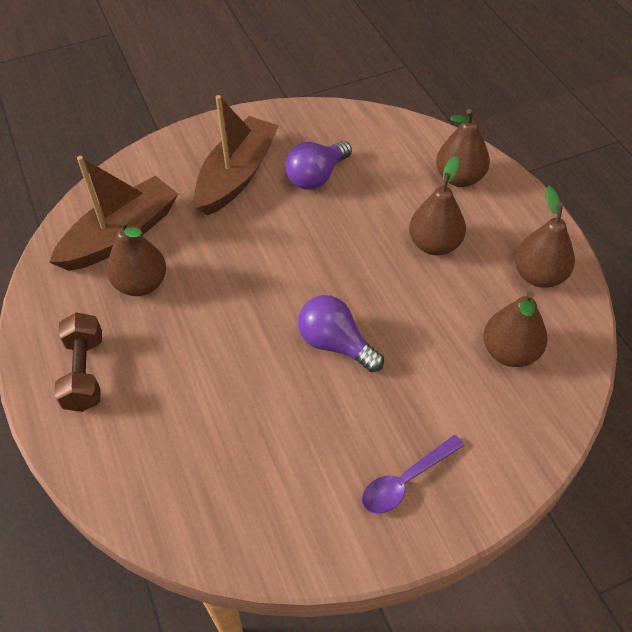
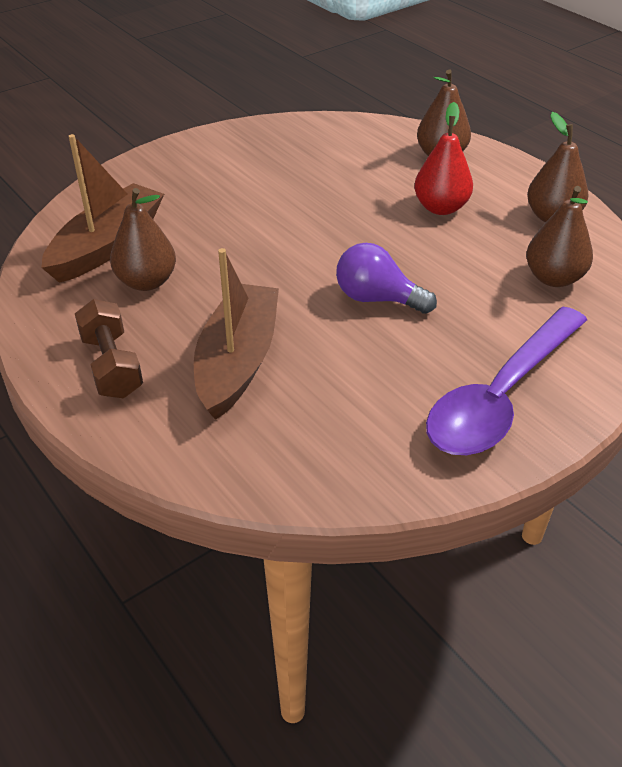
camera: 15 degrees left, 10 degrees down
(237, 175) = (215, 182): brown boat -> brown boat (238, 361)
(316, 177) = (298, 172): purple light bulb -> none
(405, 481) = (500, 397): purple spoon -> purple spoon, size x1.98
(434, 244) = (440, 208): brown pear -> red pear

